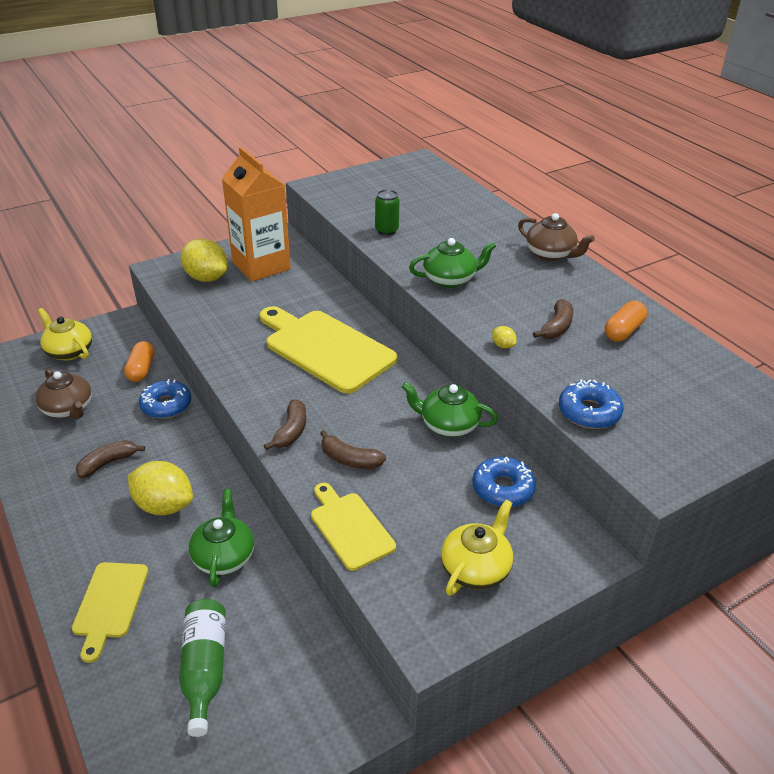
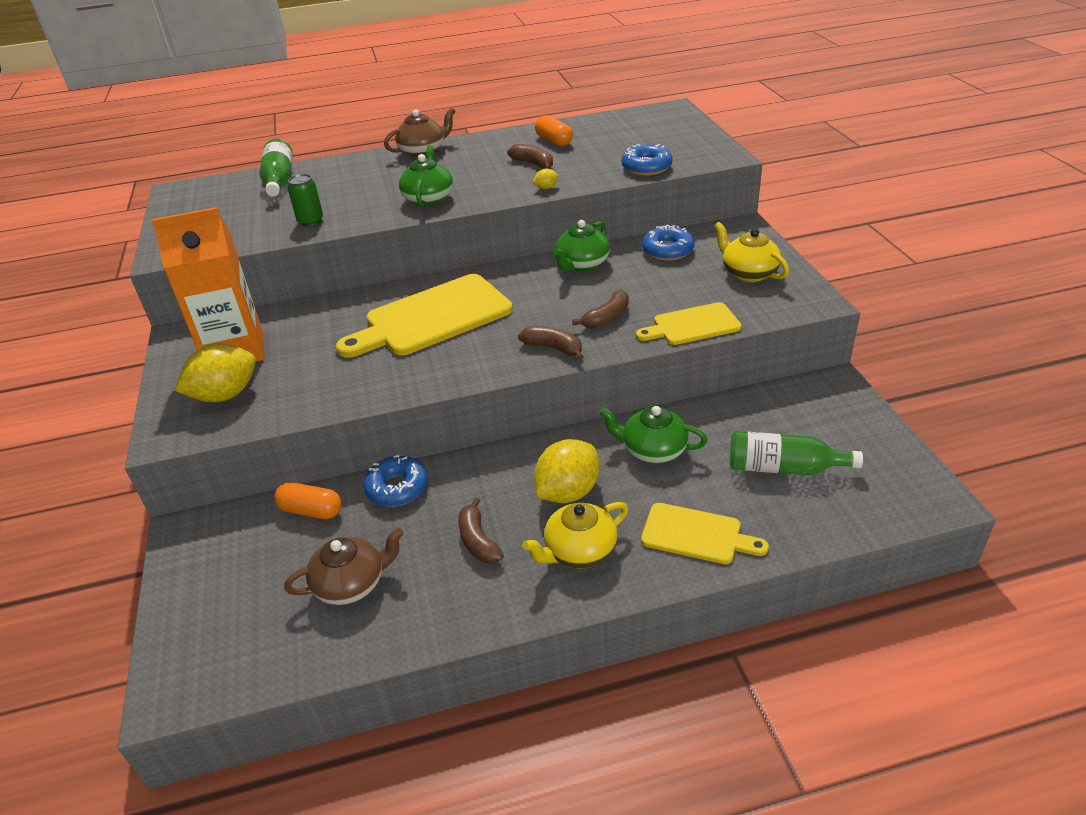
camera: 70 degrees left, 0 degrees up
(69, 351) = (216, 589): yellow teapot -> yellow teapot (579, 551)
(454, 197) = (279, 181): none -> green bottle

